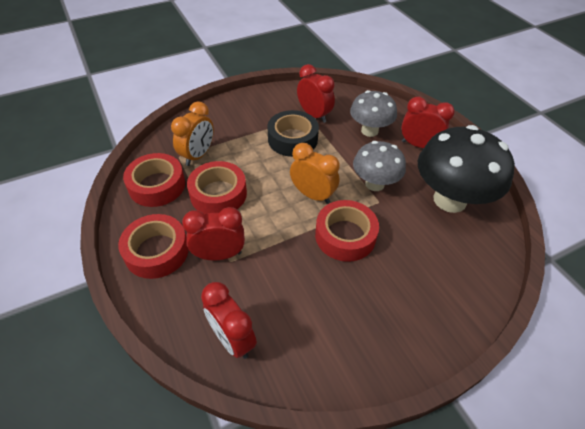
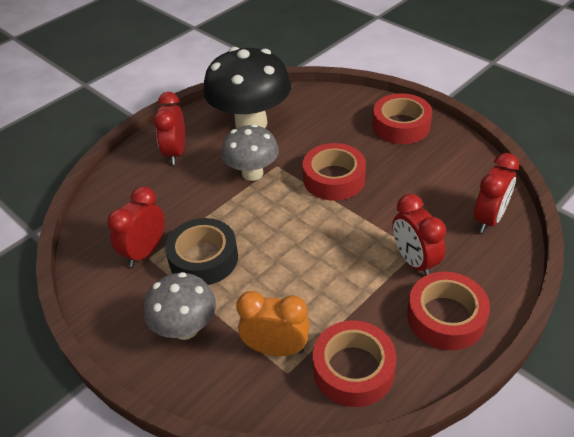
camera: 105 degrees left, 5 degrees down
(218, 194) = (333, 296): red tape -> red tape (401, 126)
(312, 195) = (292, 214): orange clock -> none
(369, 131) = (162, 194): grey mushroom -> grey mushroom (186, 328)

